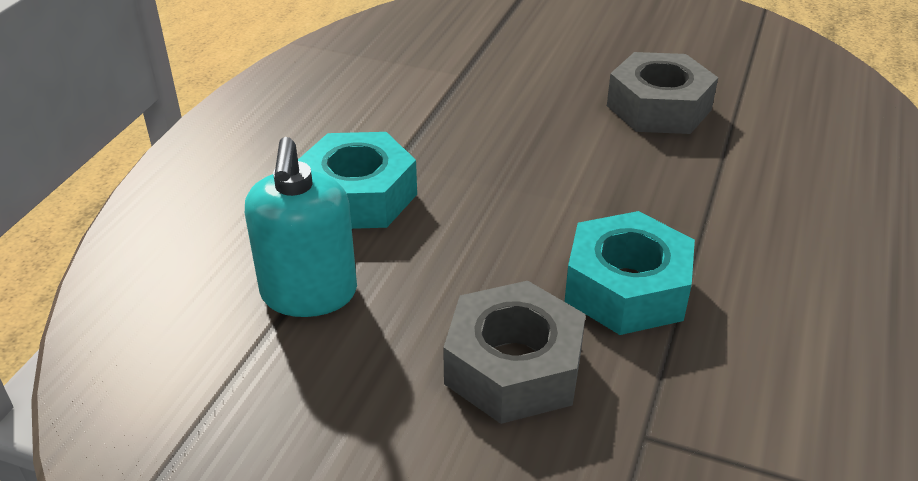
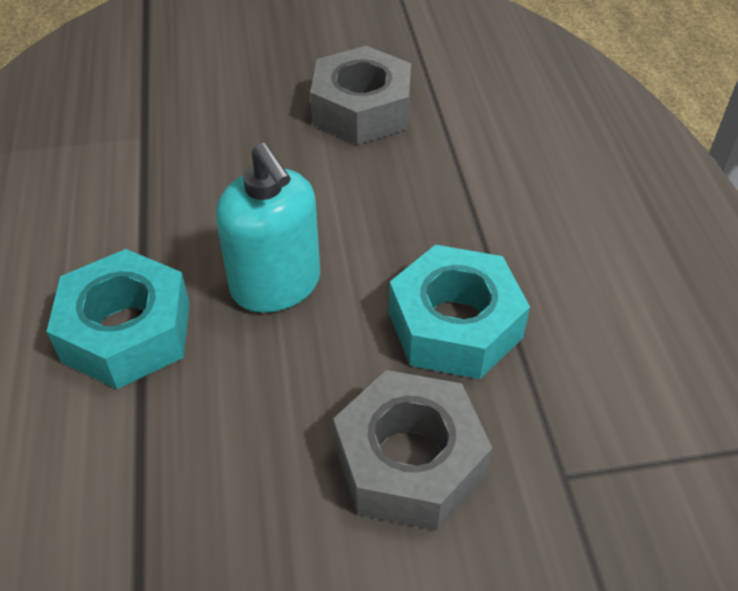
camera: 30 degrees left, 10 degrees up
(309, 293) = (152, 477): turquoise soap dispenser -> turquoise soap dispenser (276, 285)

